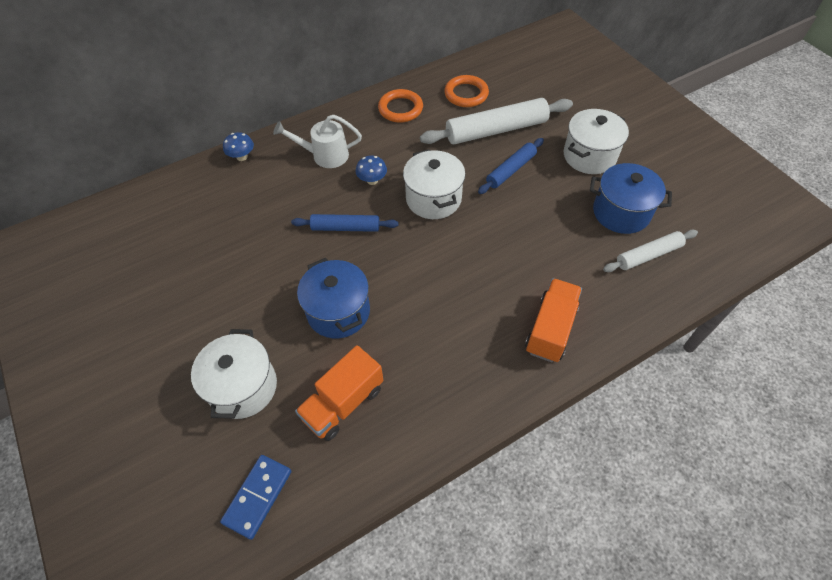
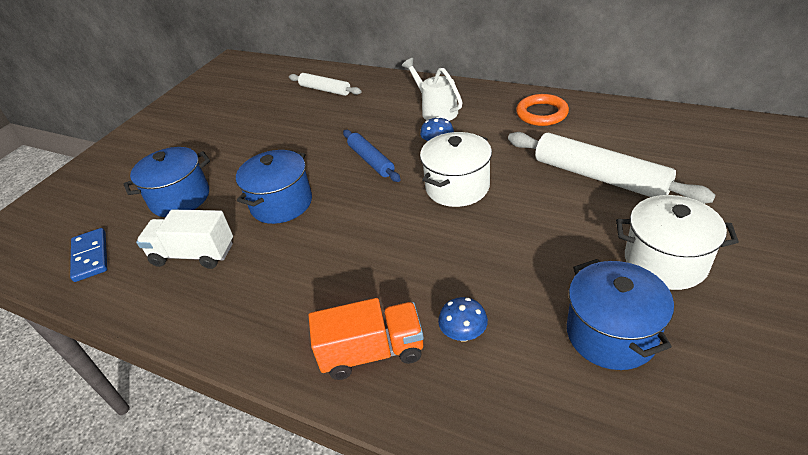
camera: 60 degrees right, 15 degrees down
(242, 157) = (389, 81): blue mushroom -> blue mushroom (463, 334)
(243, 387) = (180, 198): white pot -> blue pot
(258, 497) = (90, 256): blue domino -> blue domino turned 75 degrees clockwise
(343, 403) = (193, 254): orange truck -> white truck
(466, 94) = (619, 135): orange ring -> none
(511, 170) = (557, 214): blue rolling pin -> none
(648, 255) = (571, 396): white rolling pin -> white rolling pin (325, 90)

